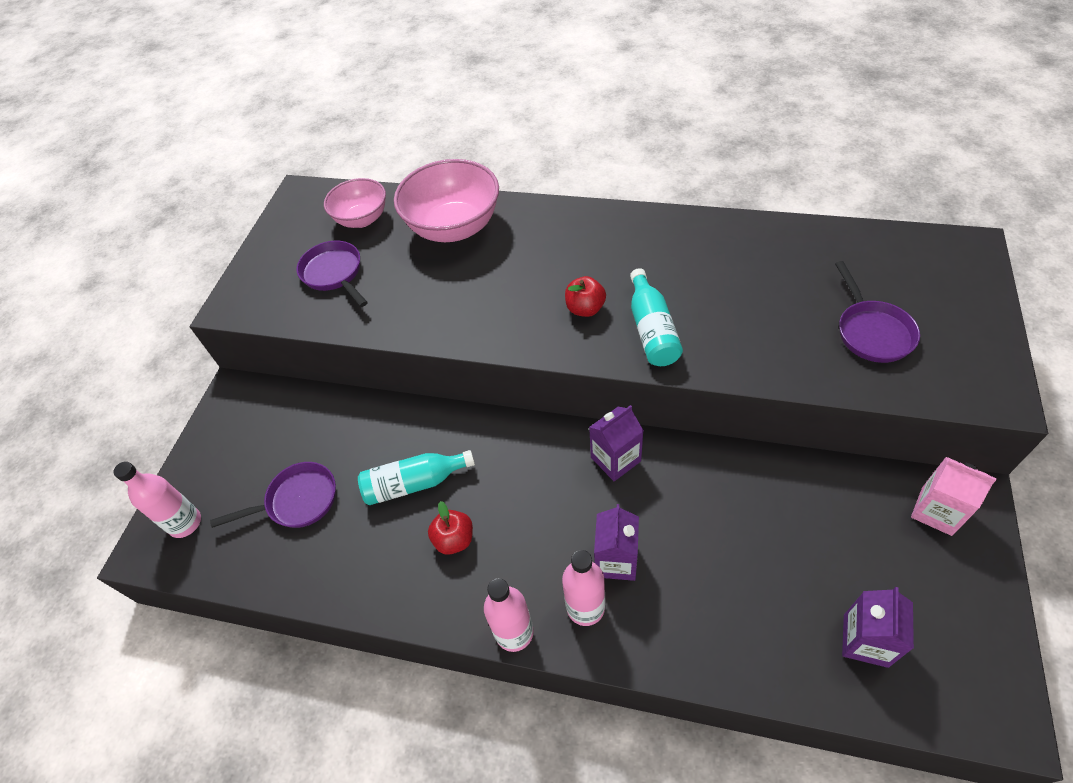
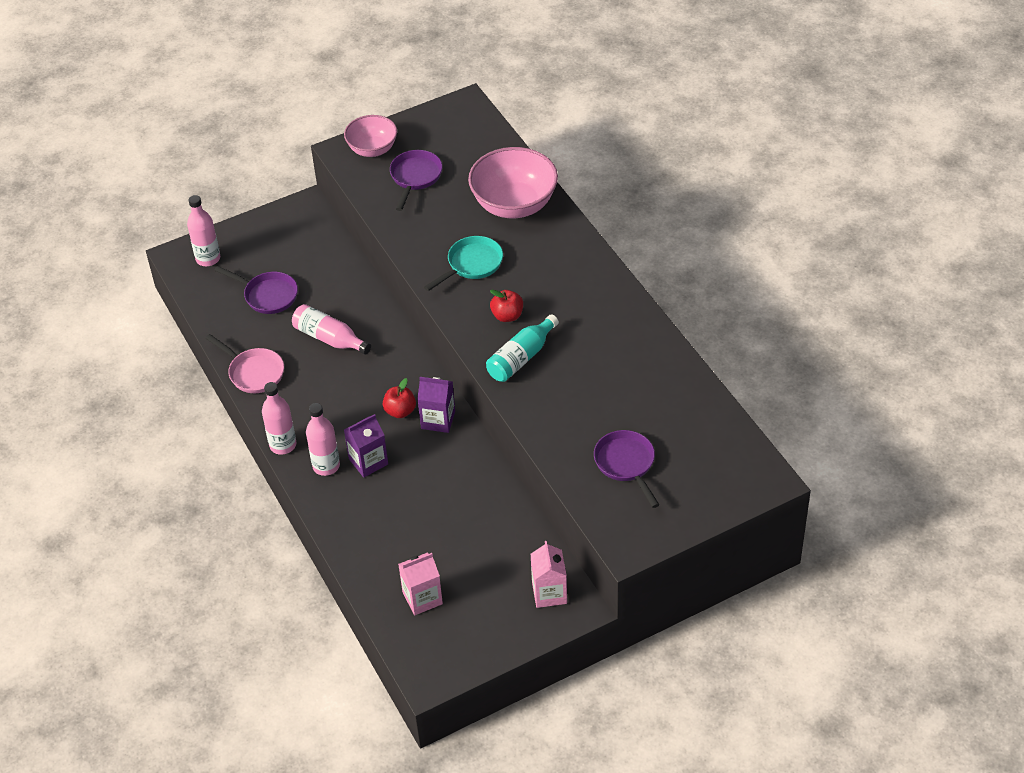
camera: 45 degrees right, 5 degrees down
(362, 219) = (474, 154): pink bowl -> pink bowl (372, 149)
(383, 589) = (254, 372): none -> pink pan
(414, 483) = (329, 338): turquoise bottle -> pink bottle
(454, 539) = (312, 382): red apple -> red apple (400, 411)
(490, 296) = (472, 264): none -> turquoise pan
(865, 640) = (422, 598): purple carton -> pink carton
(872, 332) = (626, 464): purple pan -> purple pan turned 120 degrees clockwise

